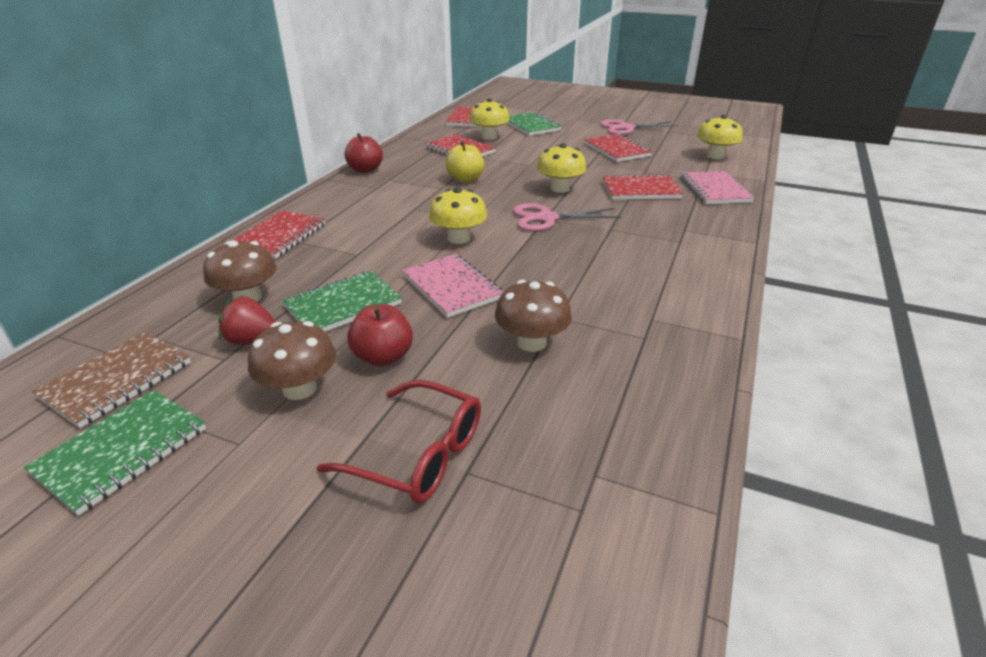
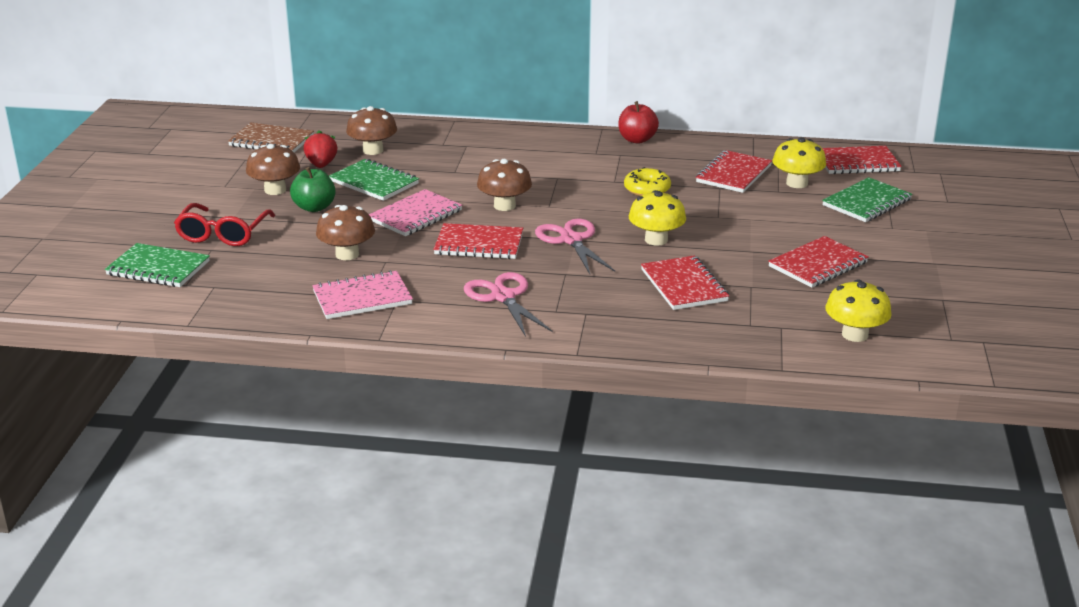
camera: 75 degrees right, 5 degrees down
(122, 451) = (214, 160): green notebook -> green notebook (158, 268)
(279, 236) = (470, 138): red notebook -> red notebook (479, 244)
(383, 357) = (314, 207): red apple -> green apple
(458, 238) = (504, 206): yellow mushroom -> brown mushroom
(465, 179) = (647, 189): yellow apple -> yellow donut
(626, 128) = (923, 267): pink scissors -> pink scissors (503, 297)
(714, 190) = (718, 332): pink notebook -> pink notebook (362, 298)

